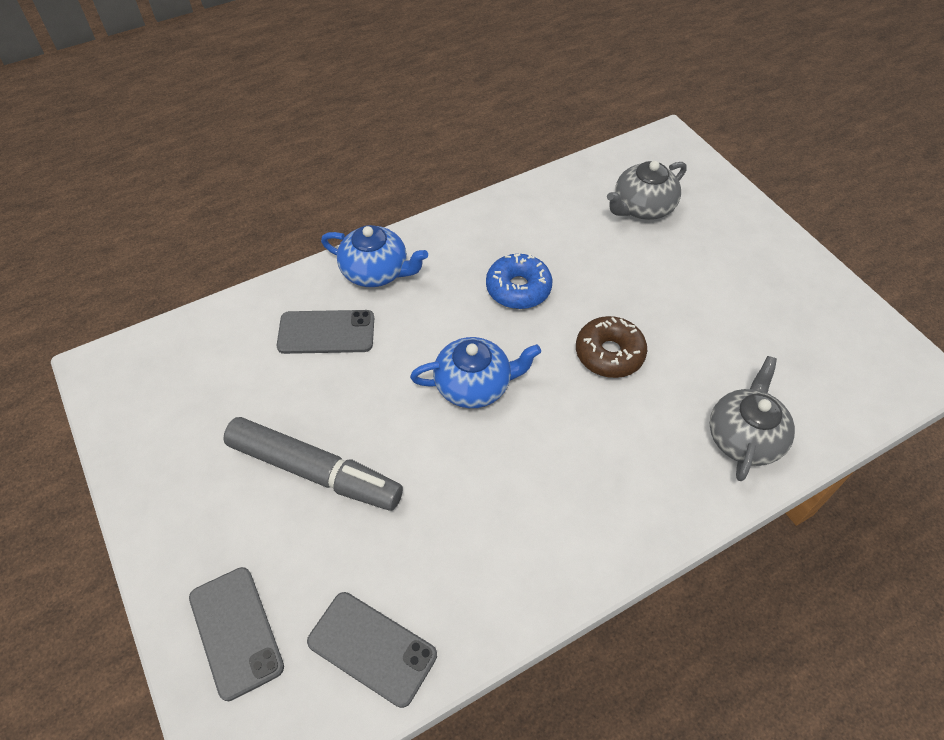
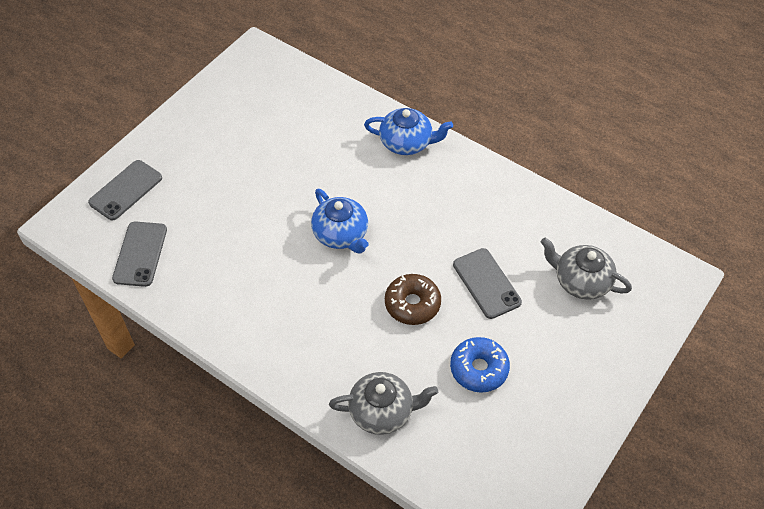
camera: 65 degrees right, 0 degrees up
(314, 471) = (236, 180): grey marker -> none
(326, 332) = (340, 139): grey phone -> grey phone (486, 283)
(376, 271) = (407, 142): blue teapot -> blue teapot turned 75 degrees counterclockwise
(518, 288) = (441, 228): blue donut -> blue donut (479, 369)

